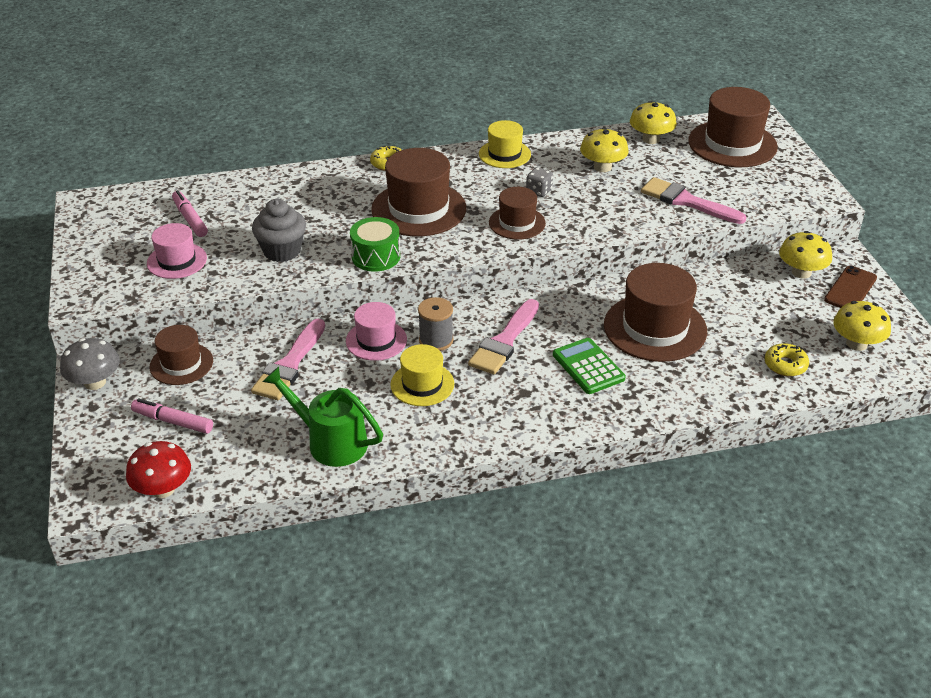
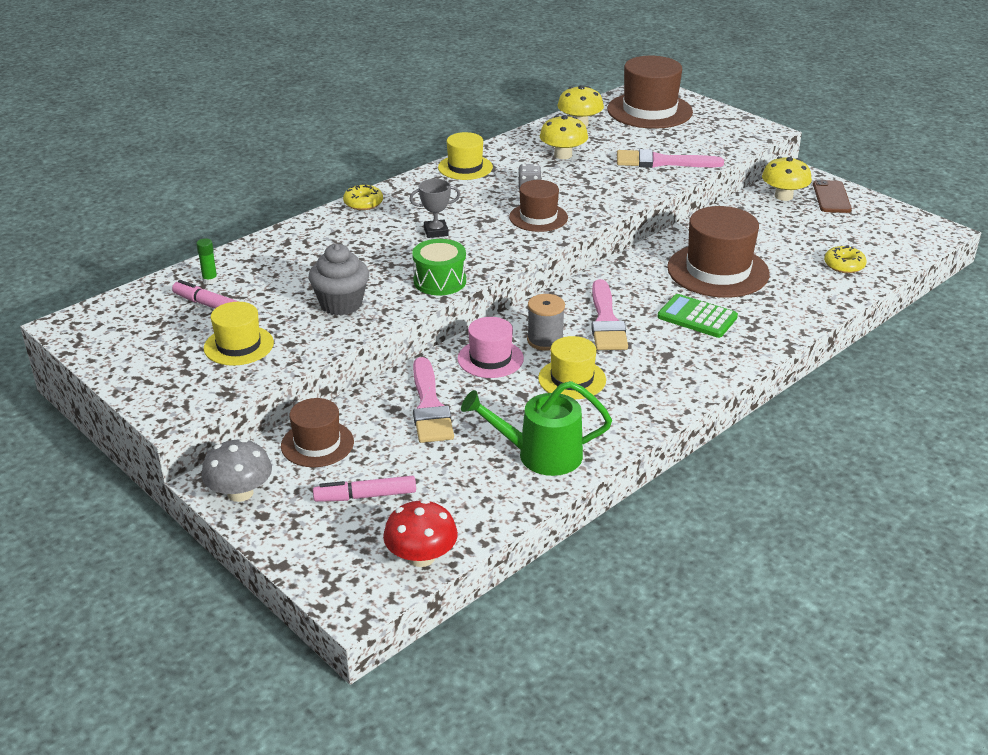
camera: 30 degrees left, 5 degrees down
(177, 261) = (238, 345): pink hat -> yellow hat
(210, 197) = (210, 280): none -> green glue stick
(418, 209) = (436, 232): brown hat -> grey trophy
(856, 343) = (877, 233): yellow mushroom -> none

